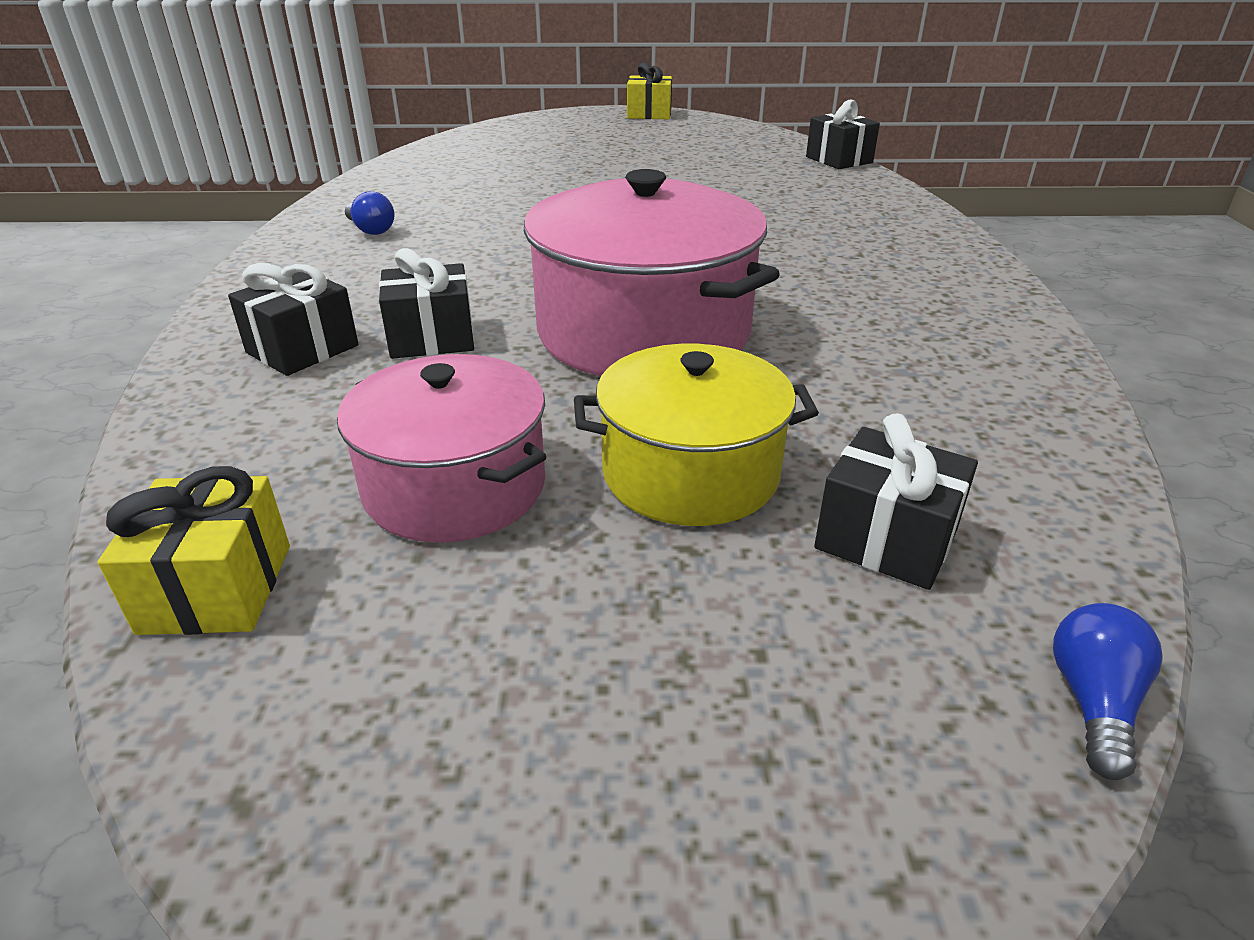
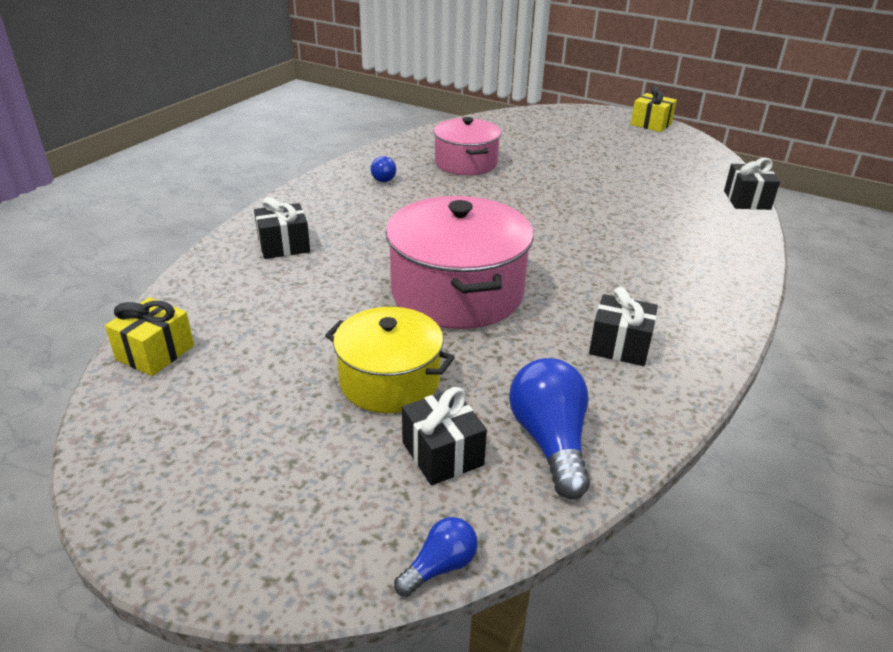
camera: 30 degrees right, 0 degrees up
(431, 338) = (347, 259): black gift -> black gift (619, 346)
(455, 486) = (280, 344): pink pot -> pink pot (466, 163)
(988, 464) = (550, 441): none -> blue light bulb

